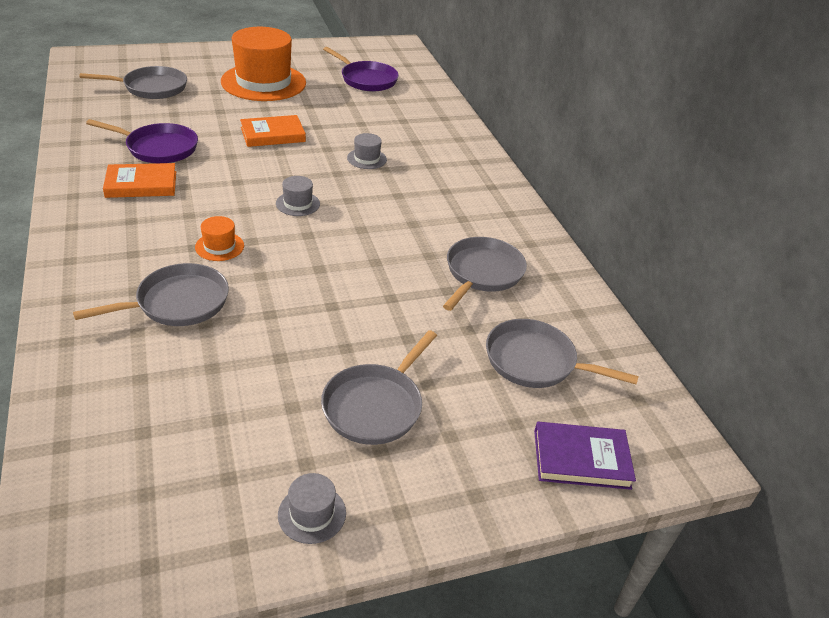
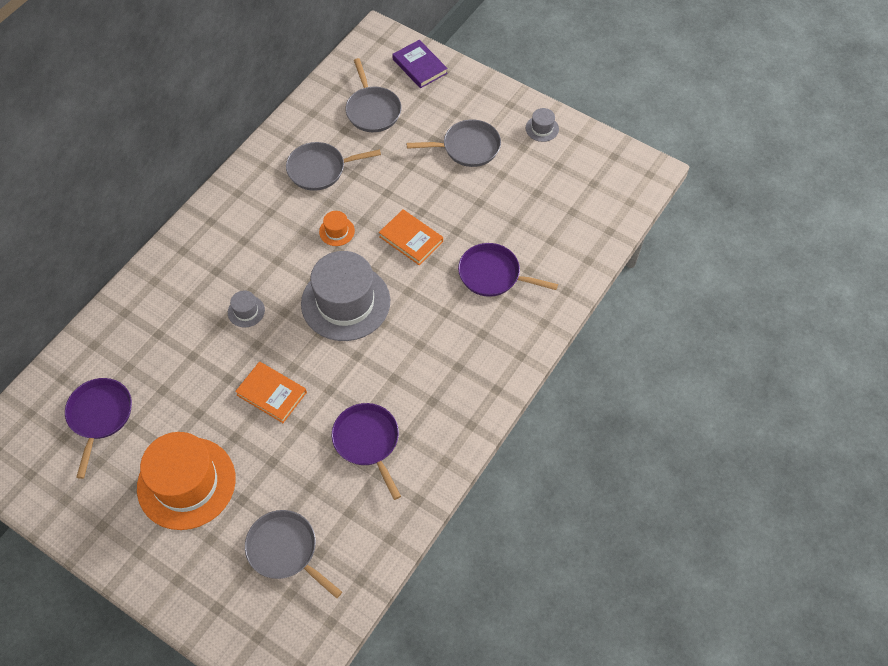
camera: 125 degrees left, 20 degrees up
(141, 184) = (418, 403): orange book -> orange book (411, 239)
(177, 303) = (493, 274): grey pan -> purple pan
(219, 246) = (430, 301): orange hat -> orange hat (337, 231)
(298, 204) = (345, 302): grey hat -> grey hat, size x2.42

